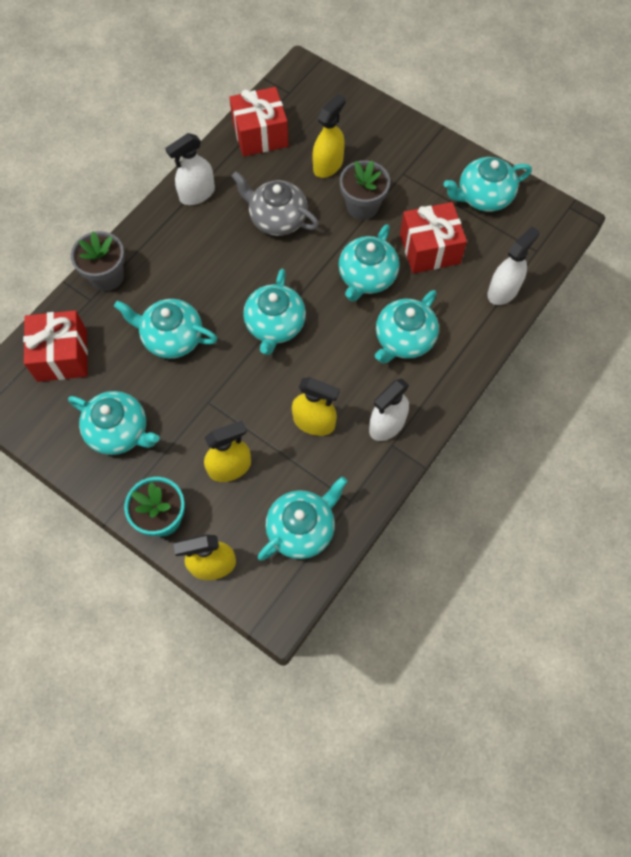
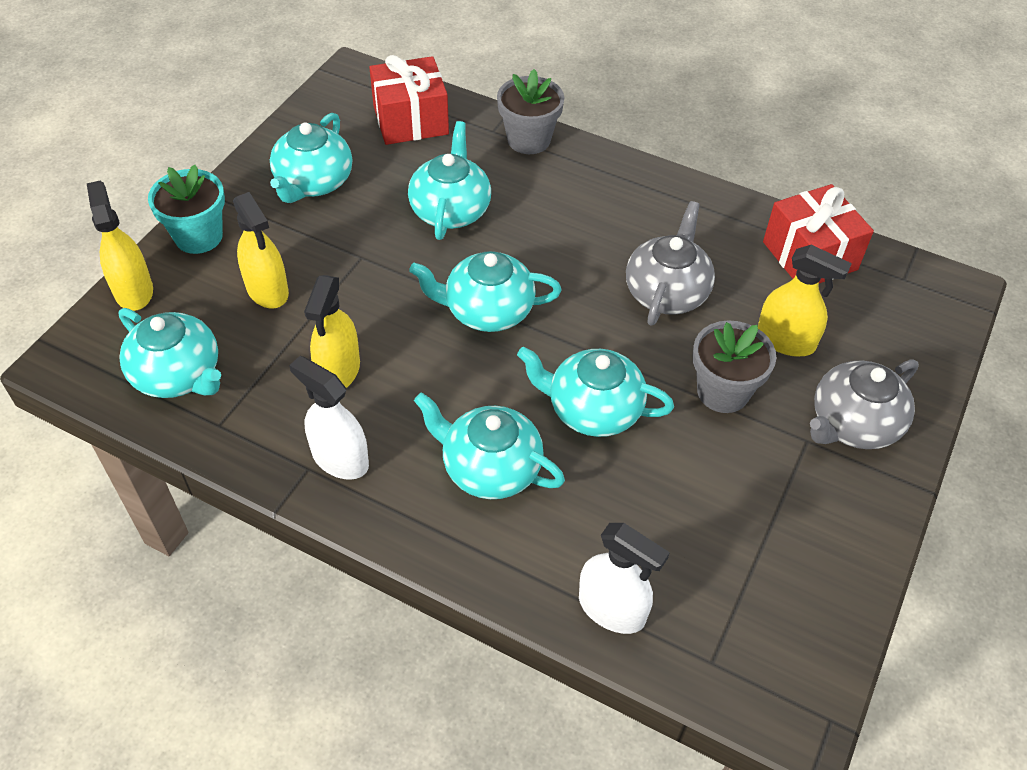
camera: 80 degrees right, 15 degrees down
(197, 194) = (681, 203): white spray bottle -> none
(394, 149) = (852, 424): none -> grey teapot
(429, 249) = (667, 490): red gift -> none
(483, 196) = (802, 565): turquoise teapot -> none

